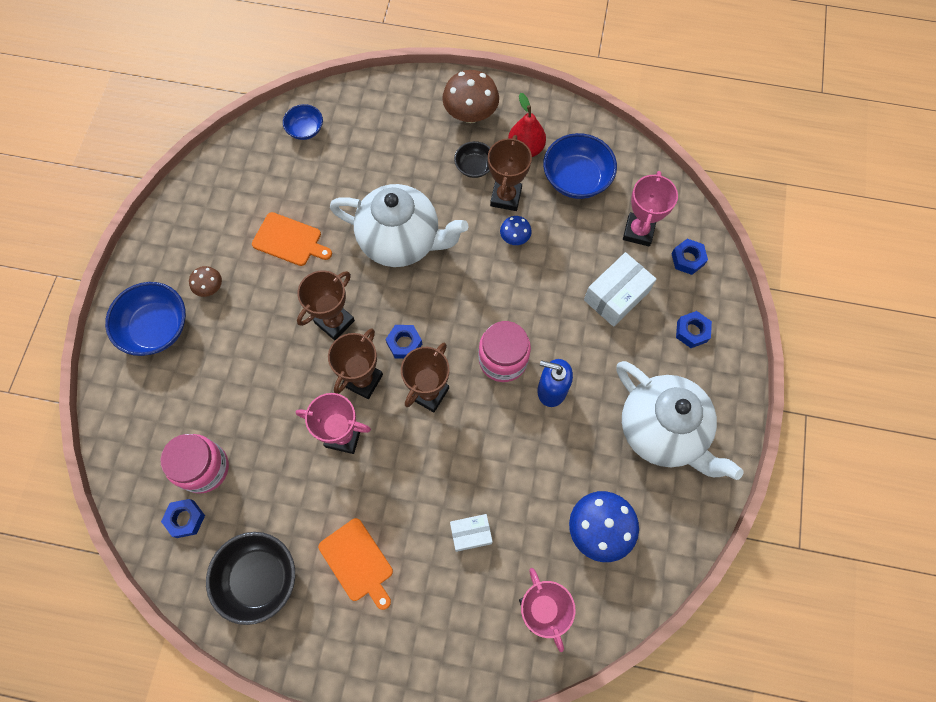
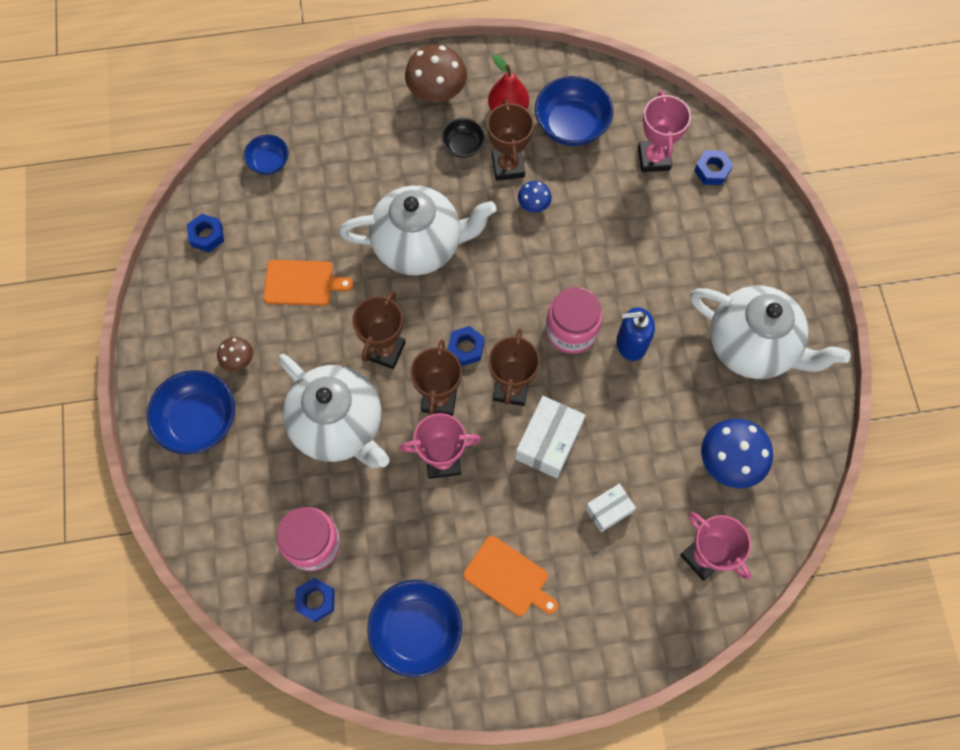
camera: 20 degrees left, 0 degrees up
(259, 578) = (416, 630): black bowl -> blue bowl
(269, 373) = (339, 425): none -> white teapot
(616, 296) = (657, 230): white box -> white box (548, 442)
(692, 331) = (743, 240): blue nut -> blue nut (207, 236)

